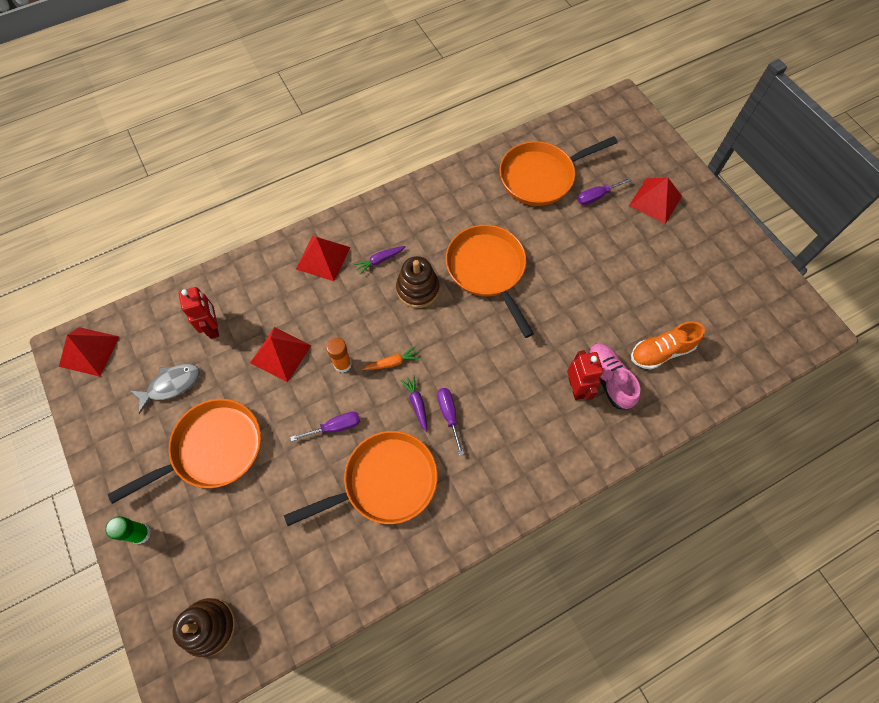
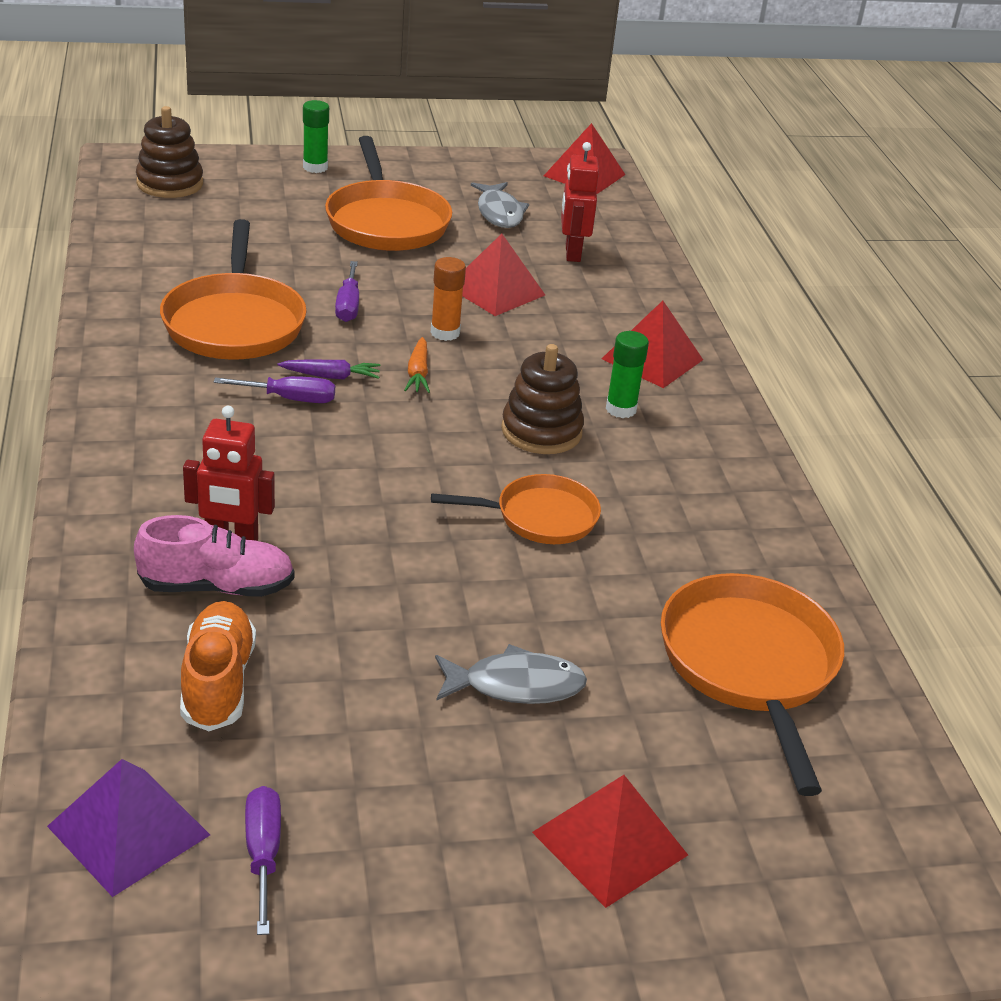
camera: 105 degrees right, 30 degrees down
(213, 327) = (572, 253): red robot -> red robot turned 90 degrees clockwise
(380, 260) = (621, 409): purple carrot -> green glue stick
(488, 270) = (539, 517): orange pan -> orange pan, size x0.61
(596, 196) = (662, 737): purple screwdriver -> purple screwdriver (263, 854)
(598, 249) = (516, 685): none -> grey fish
(746, 346) = (128, 830): none -> purple pyramid

